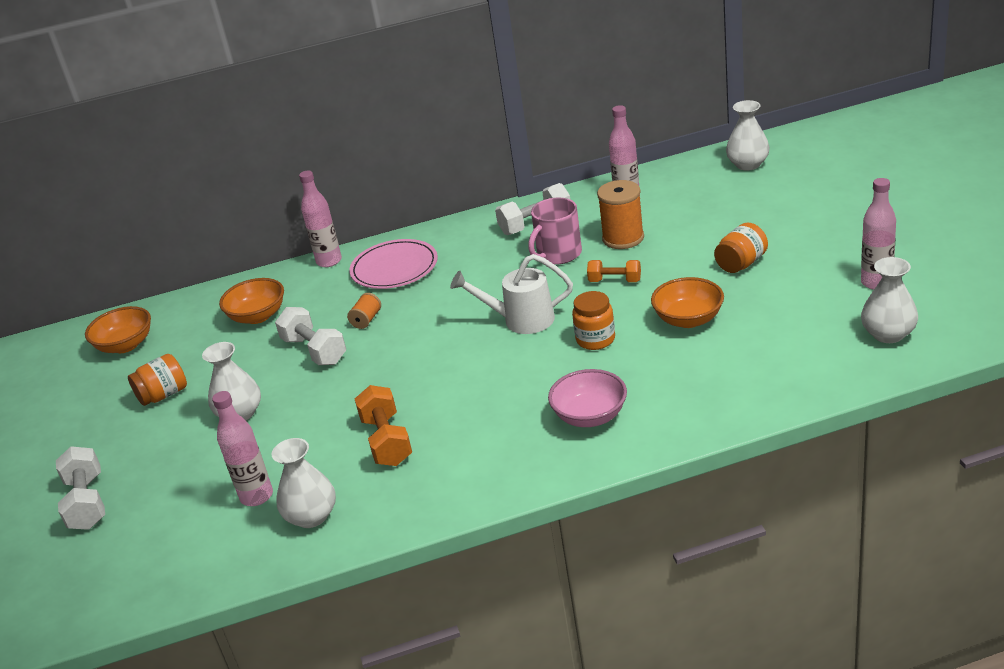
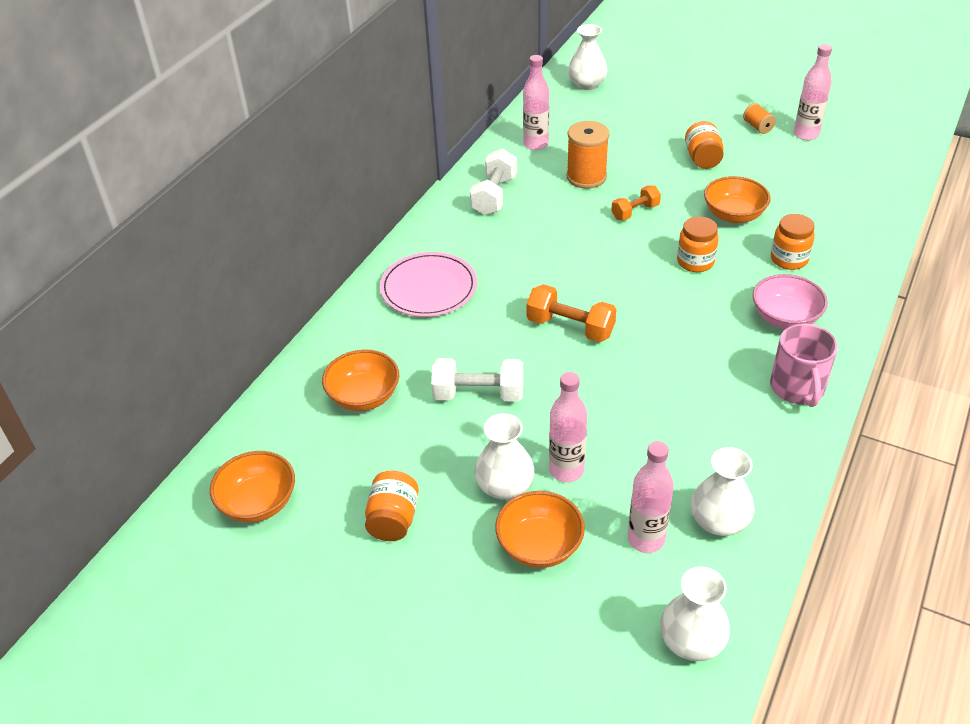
camera: 50 degrees left, 10 degrees up
(87, 503) = (495, 660): white dumbbell -> none
(202, 459) = (539, 545): none -> orange bowl
(329, 261) = (350, 312): pink bottle -> pink bottle (566, 470)
(366, 320) = (481, 343): orange spool -> orange spool (757, 127)
(387, 441) = (673, 426): orange dumbbell -> orange dumbbell (570, 327)
(521, 320) = (615, 276): white watering can -> none
(558, 254) = (556, 211): pink mug -> pink mug (797, 388)
(672, 375) = (789, 259): none -> orange jar
(888, 334) = (866, 165): white vase -> white vase (691, 641)

